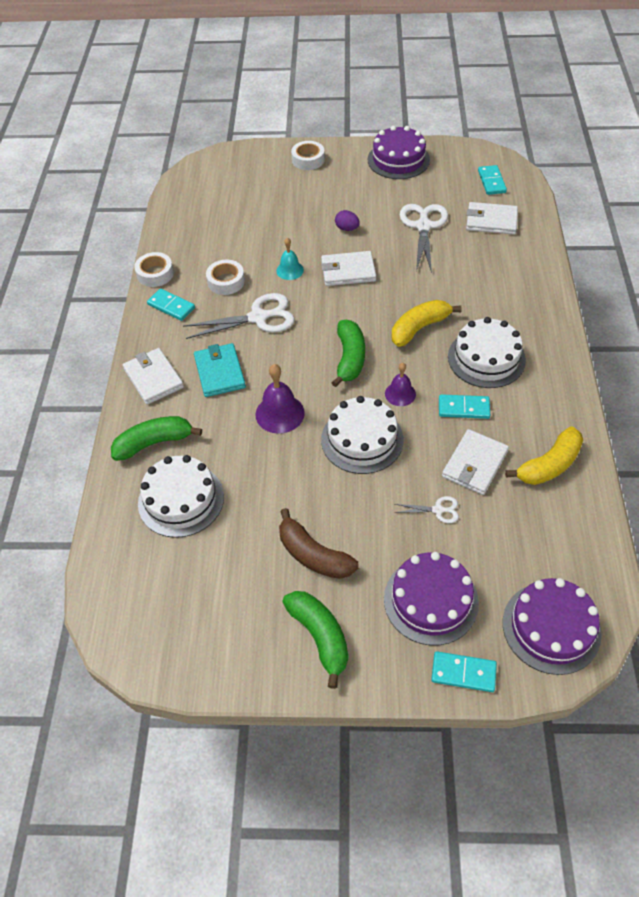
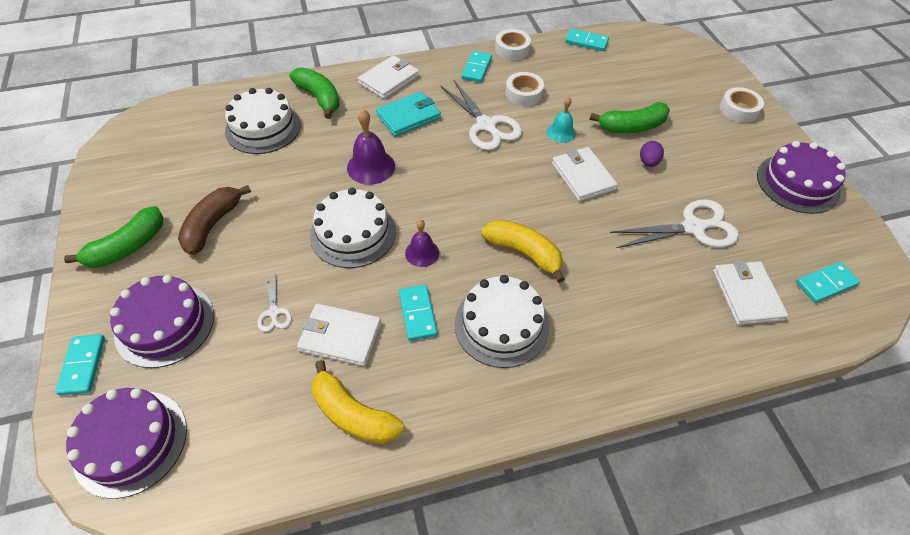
camera: 70 degrees right, 0 degrees up
(172, 220) = (586, 42): none -> turquoise domino
(349, 358) = (457, 202): green banana -> green banana (632, 127)

